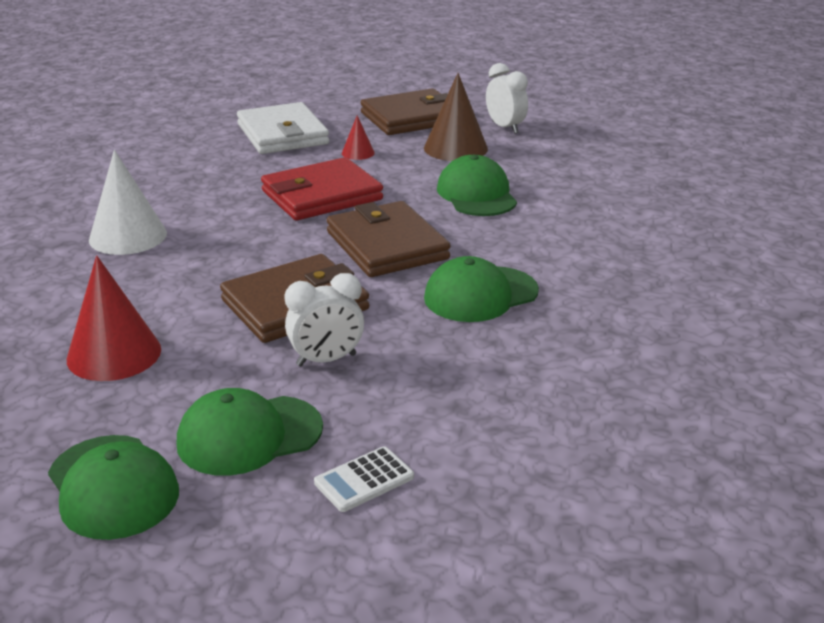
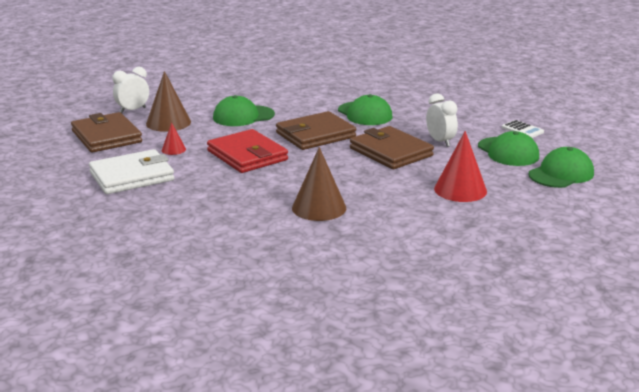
camera: 95 degrees left, 5 degrees down
(128, 236) = (319, 208): white cone -> brown cone

